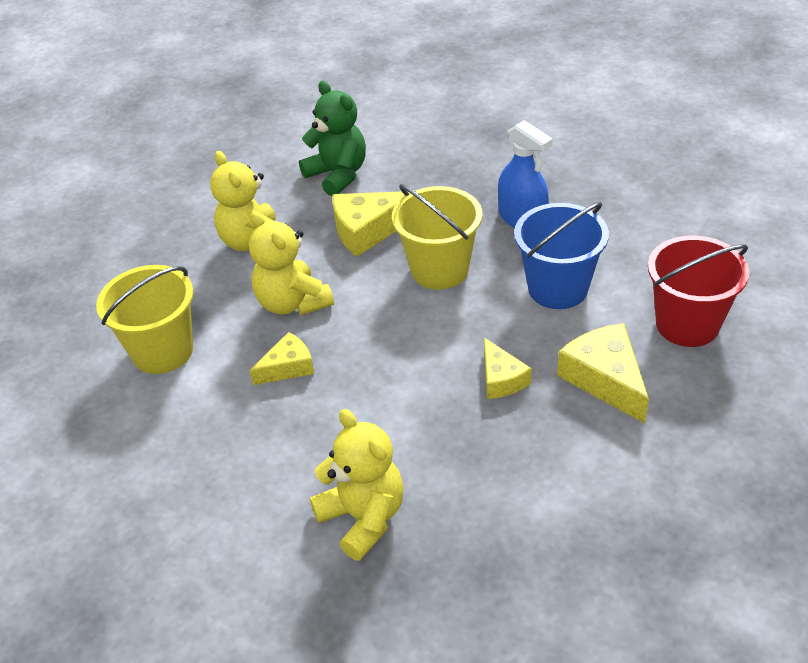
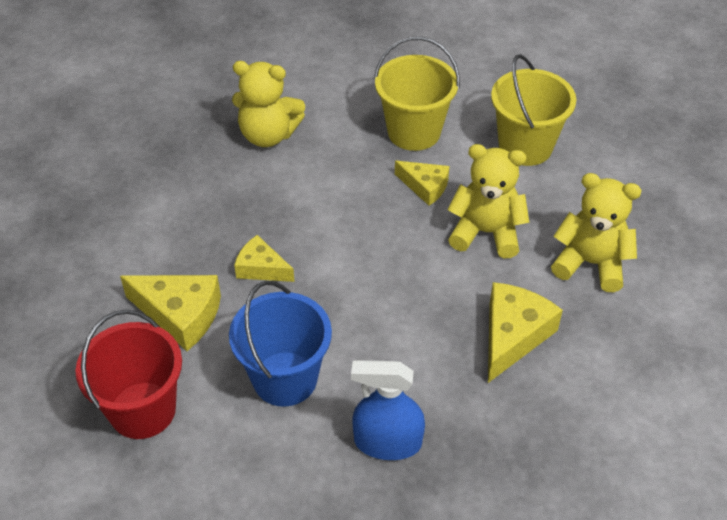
camera: 135 degrees right, 5 degrees up
(288, 367) = (425, 187): yellow cheese -> yellow cheese turned 75 degrees counterclockwise
(338, 175) = (622, 381): green teddy bear -> none
(439, 269) = (405, 334): yellow bucket -> yellow bucket (414, 132)

